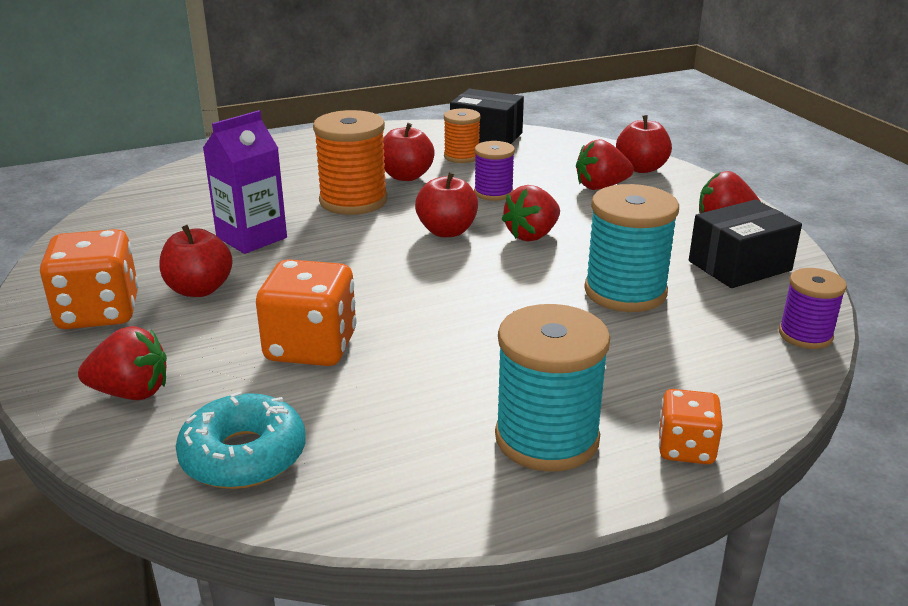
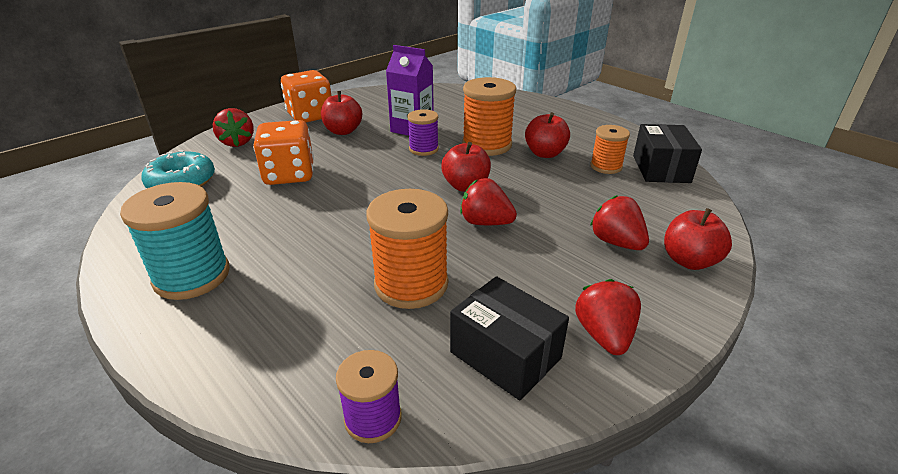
camera: 70 degrees right, 5 degrees up
(493, 193) = (550, 192): purple spool -> purple spool (423, 149)
(625, 292) = (411, 284): turquoise spool -> orange spool
(686, 448) = (175, 345): orange dice -> none

